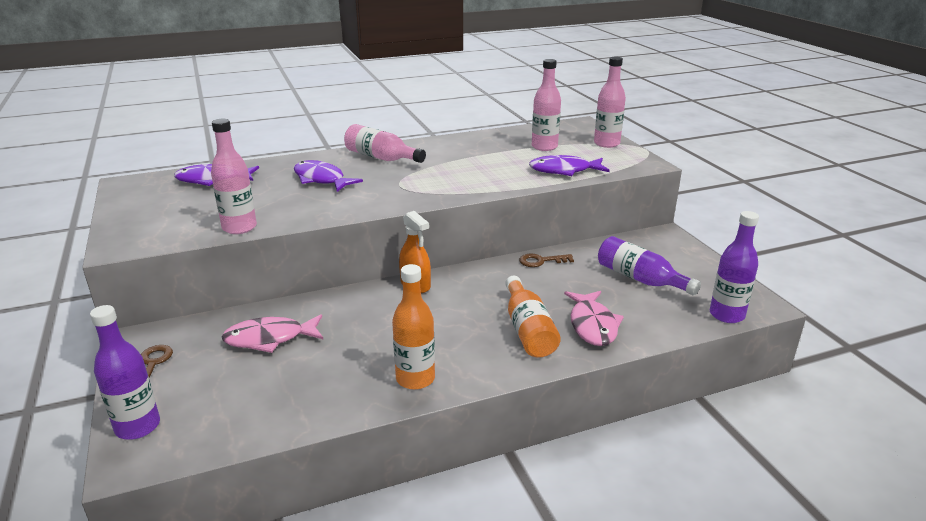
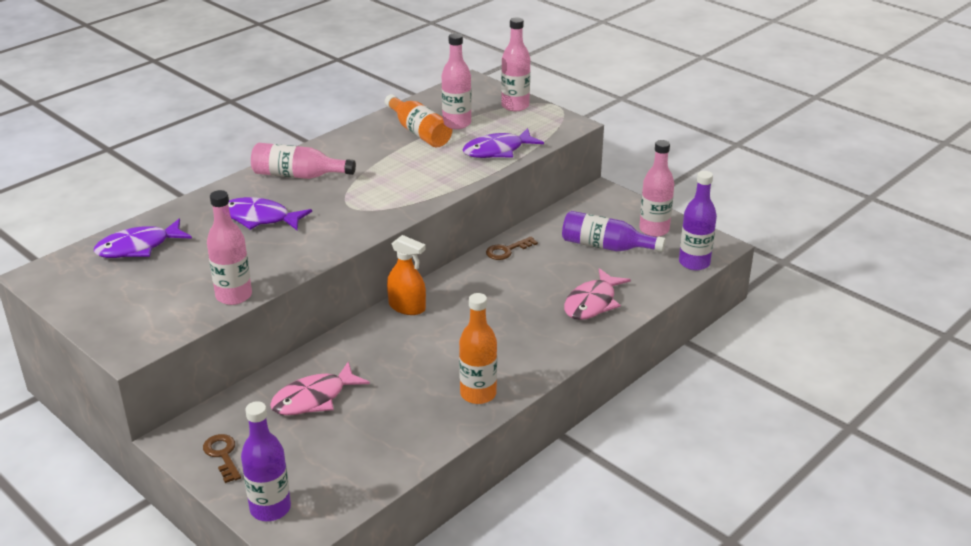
camera: 25 degrees left, 5 degrees up
(528, 330) = (541, 322): orange bottle -> orange bottle (419, 132)
(592, 325) = (592, 303): pink fish -> pink fish turned 60 degrees clockwise
(700, 276) = (654, 230): none -> pink bottle

